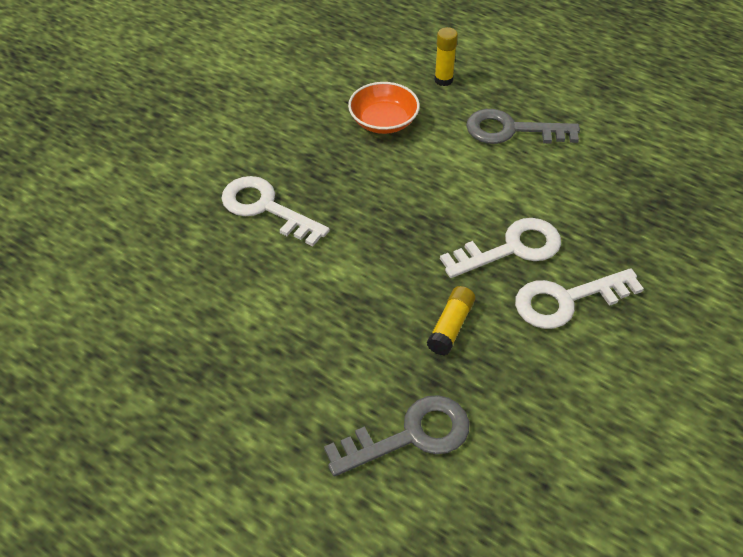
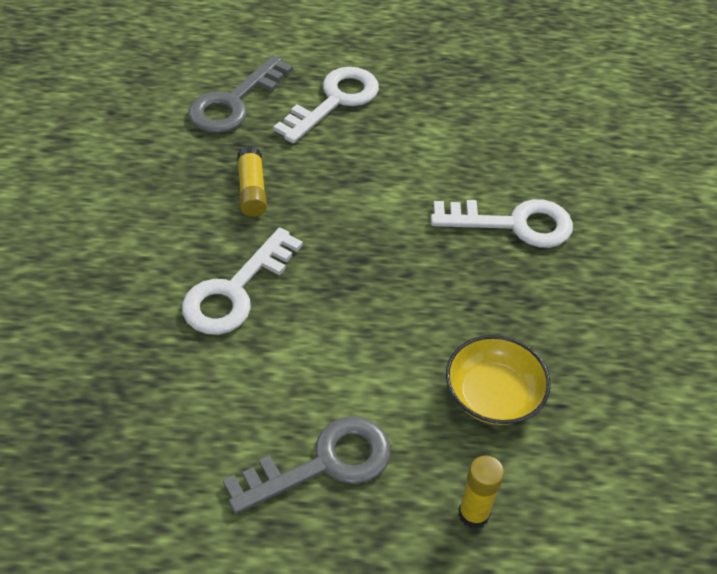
camera: 145 degrees right, 0 degrees up
(383, 121) = (493, 395): orange bowl -> yellow bowl
(566, 300) = (151, 260): white key -> white key (335, 101)

